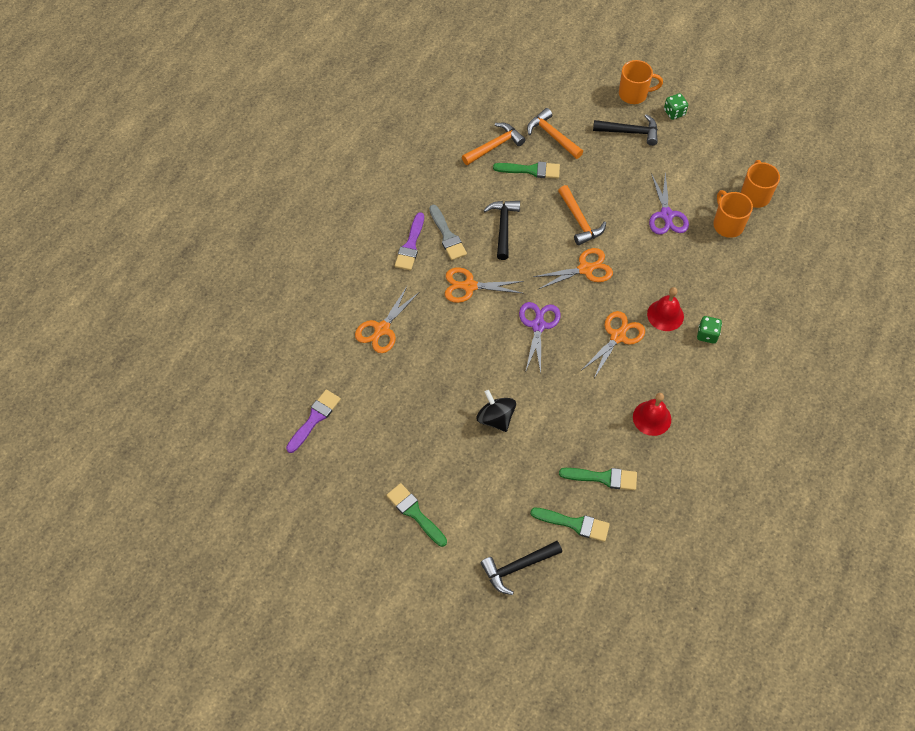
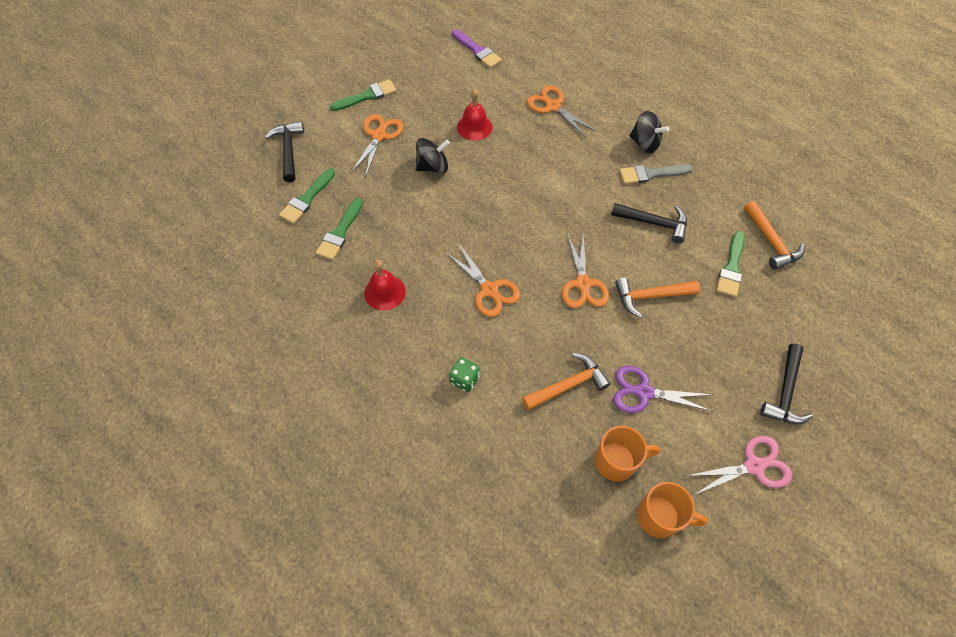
camera: 105 degrees right, 0 degrees up
(410, 245) = (644, 143): purple brush -> black spinning top
(469, 286) = (584, 179): orange scissors -> orange scissors (379, 136)
(538, 325) = (523, 223): purple scissors -> none
(552, 136) = (783, 303): orange hammer -> orange hammer (568, 385)
(634, 94) = (853, 418): orange mug -> none
(665, 315) = (503, 344): red bell -> red bell (474, 127)
(674, 112) = (818, 460): green dice -> none
(694, 147) = (753, 466): none -> pink scissors

